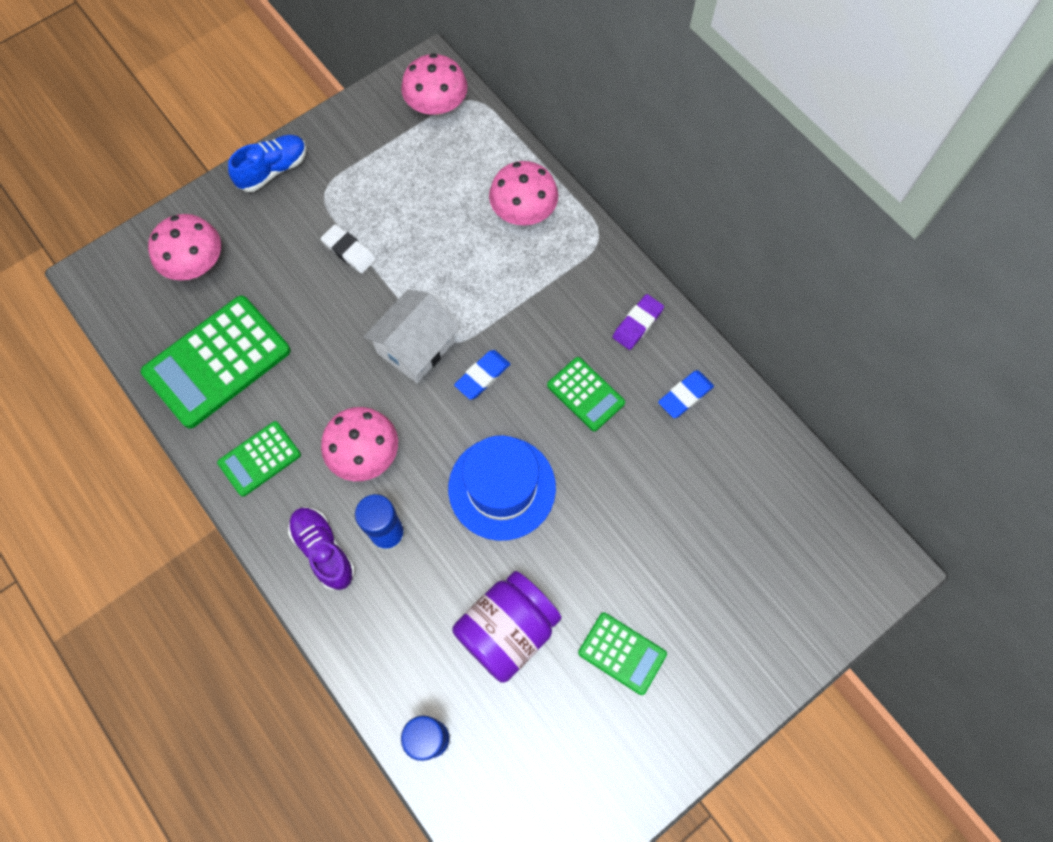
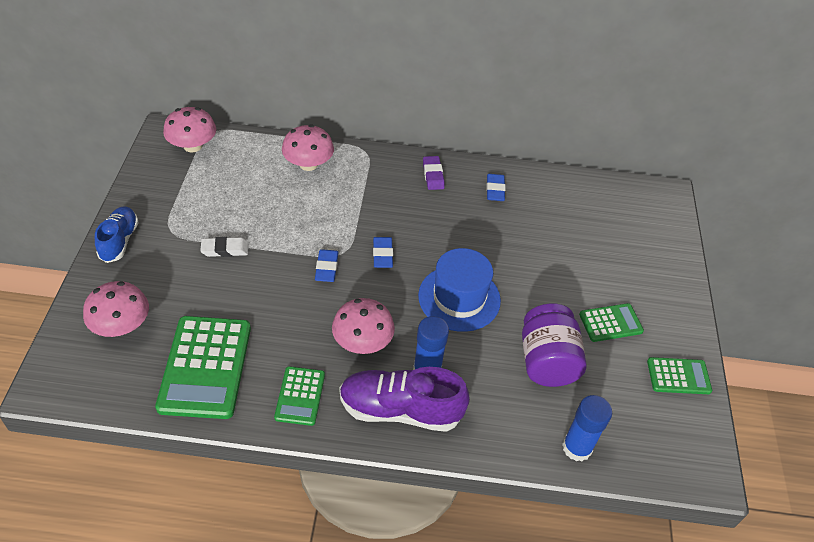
camera: 50 degrees left, 20 degrees down
(324, 551) = (400, 410): purple shoe -> purple shoe, size x1.58
(416, 347) = (326, 268): white house -> blue eraser
(585, 394) = (447, 223): green calculator -> green calculator (678, 376)

